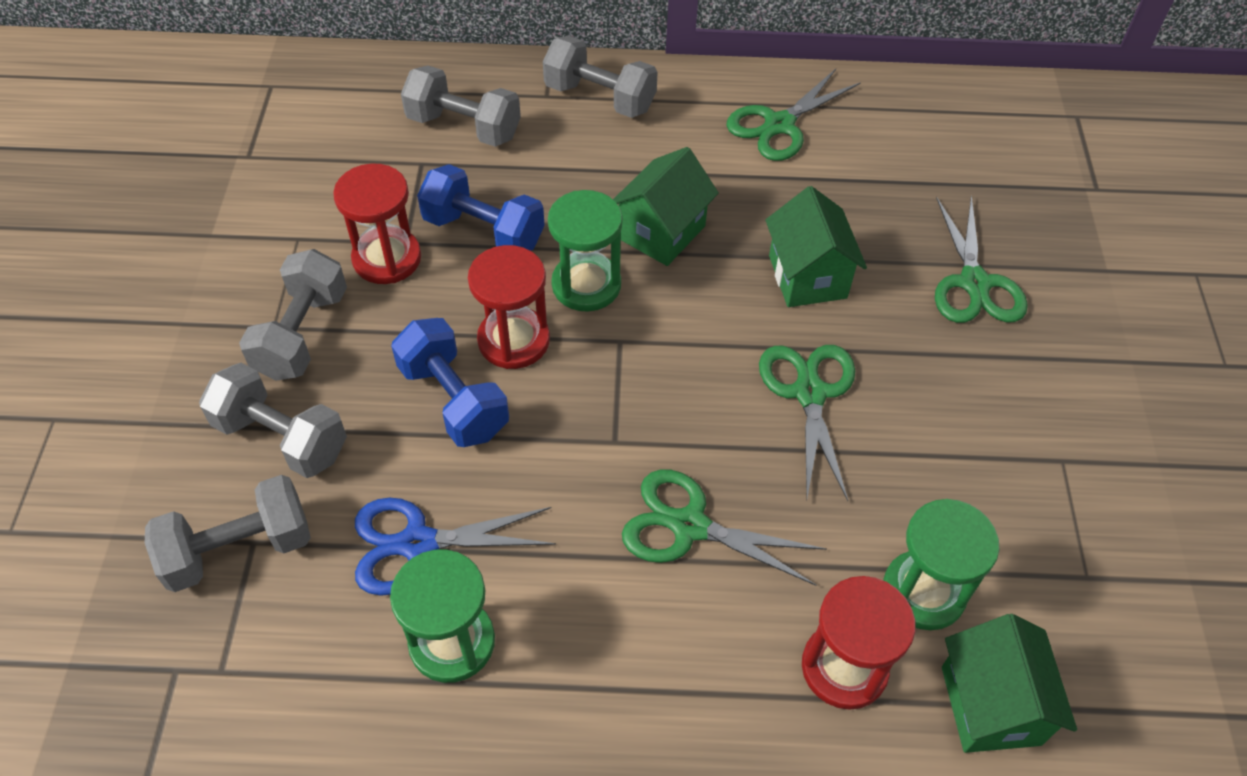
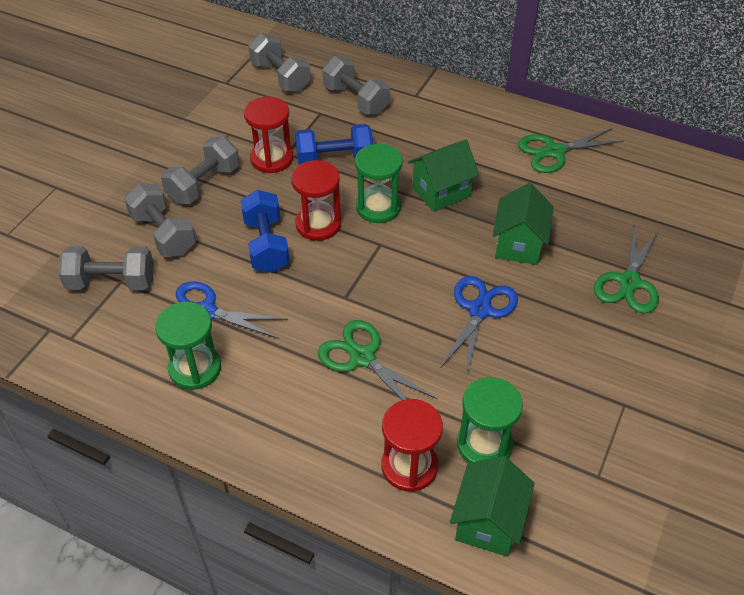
camera: 25 degrees right, 5 degrees down
(483, 231) = (335, 160): blue dumbbell -> blue dumbbell turned 60 degrees counterclockwise
(600, 98) = (447, 105): grey dumbbell -> grey dumbbell (280, 77)
(809, 393) = (479, 310): green scissors -> blue scissors

